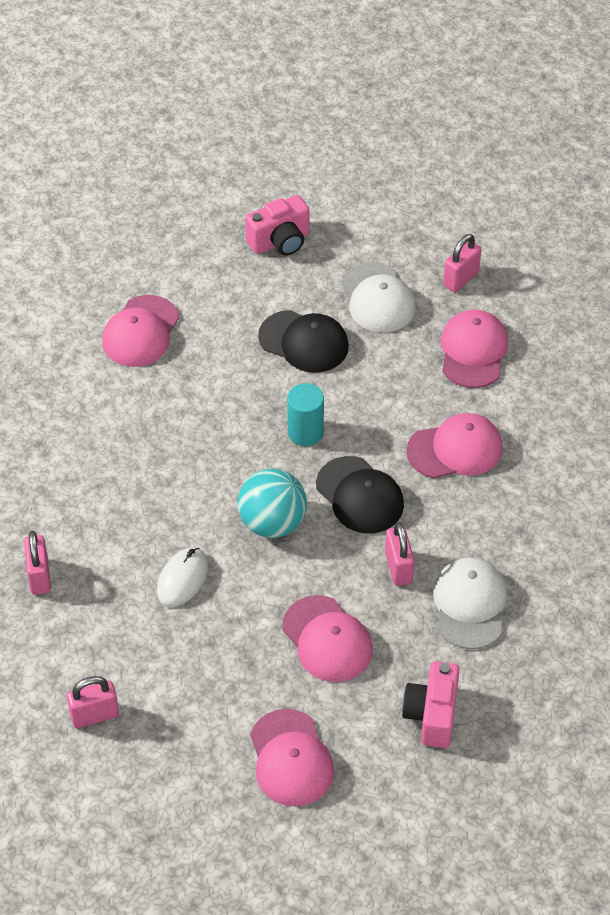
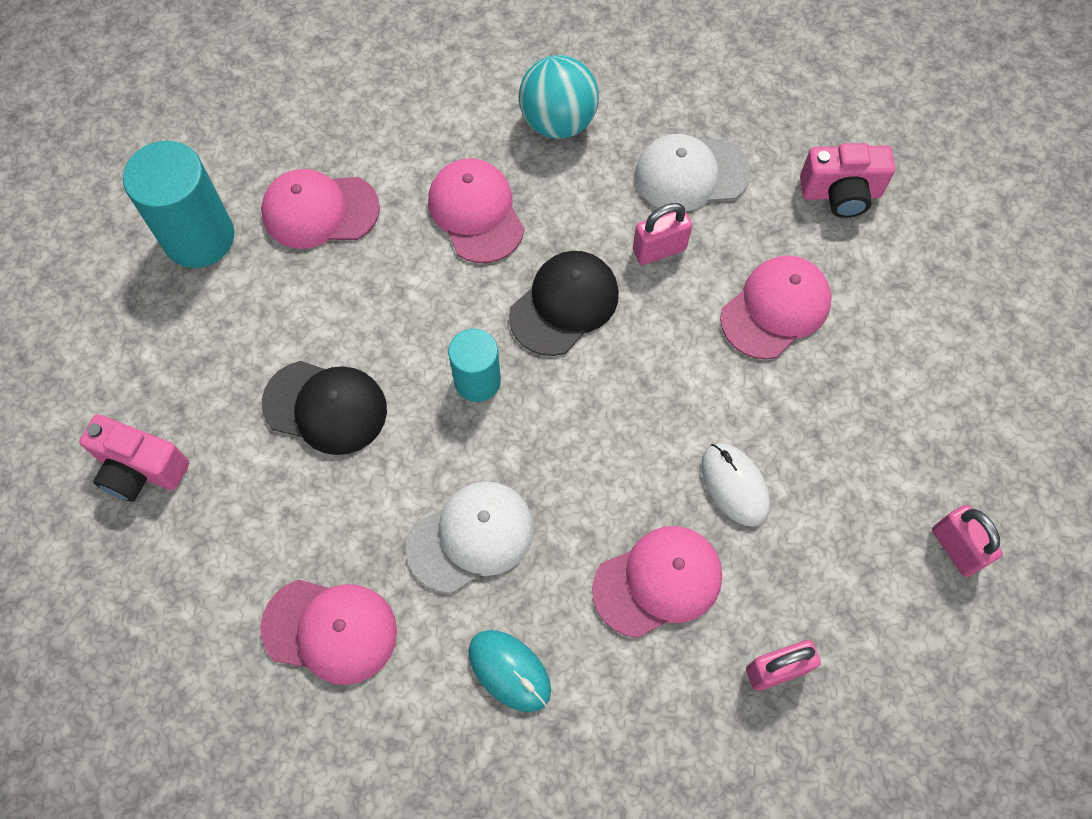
camera: 100 degrees left, 15 degrees up
(85, 423) = (509, 671): none -> turquoise mouse
(182, 579) = (734, 485): white mouse -> white mouse turned 45 degrees clockwise
(272, 523) = (626, 396): turquoise ball -> turquoise ball (558, 122)
(280, 241) = (141, 469): pink camera -> pink camera turned 150 degrees clockwise
(291, 758) = (939, 322): pink cap -> pink cap (658, 582)
(304, 342) = (325, 407): black cap -> black cap turned 90 degrees clockwise
(378, 298) = (240, 329): white cap -> white cap (471, 537)
(461, 279) = (199, 237): pink padlock -> turquoise cylinder

